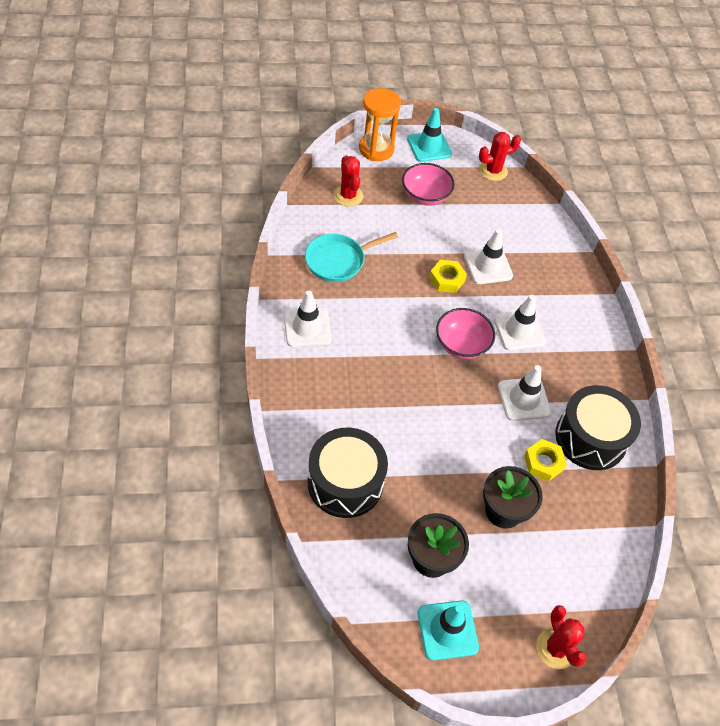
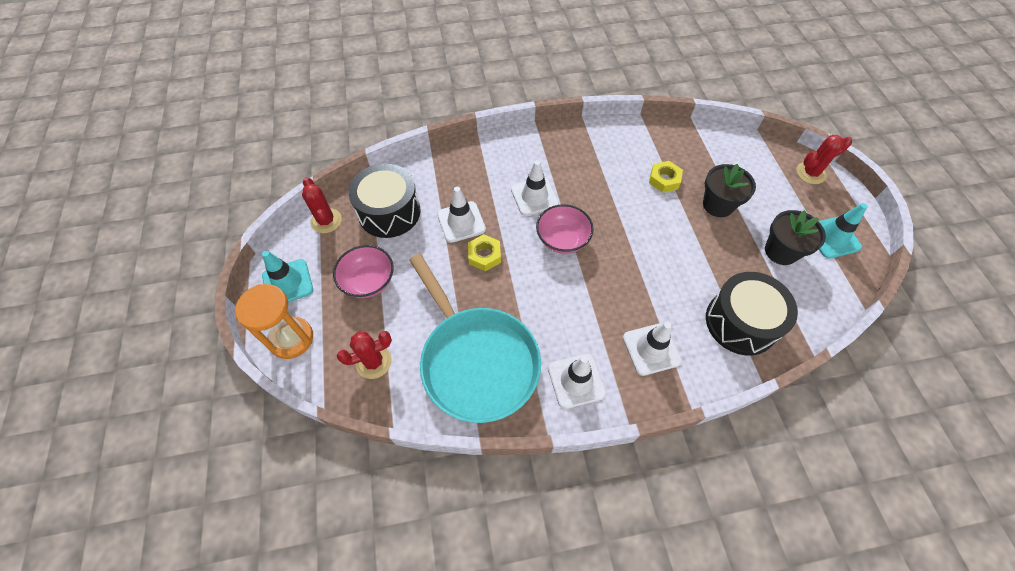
camera: 90 degrees left, 5 degrees up
(338, 260) = (476, 360): turquoise pan -> turquoise pan, size x1.74
(523, 399) = (607, 193): white traffic cone -> white traffic cone (651, 349)
(590, 438) = (630, 150): black drum -> black drum (389, 212)

